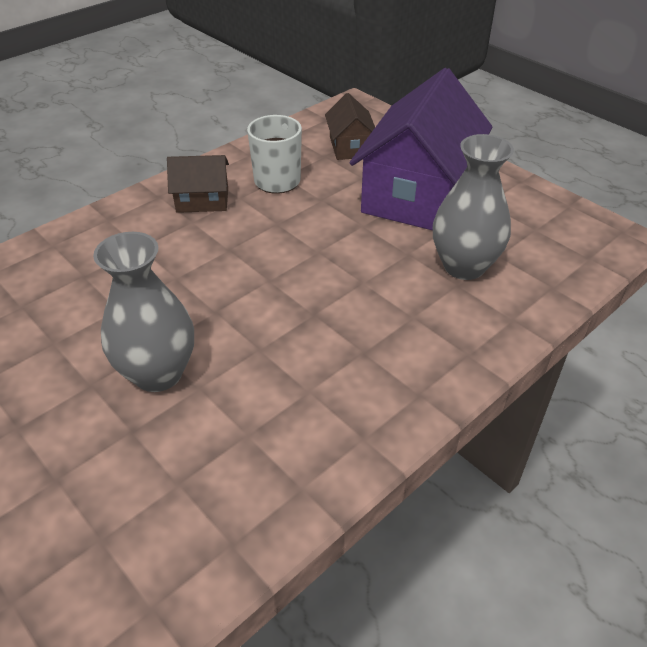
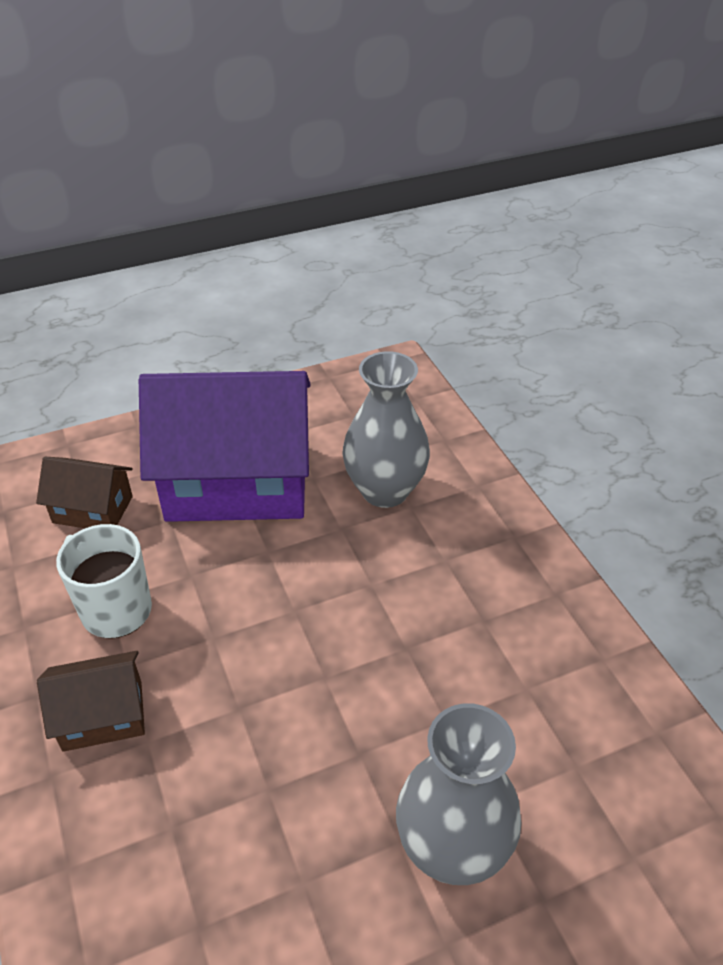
camera: 70 degrees left, 0 degrees up
(202, 200) = (103, 715): brown house -> brown house turned 60 degrees clockwise
(417, 194) = (237, 482): purple house -> purple house turned 45 degrees counterclockwise

